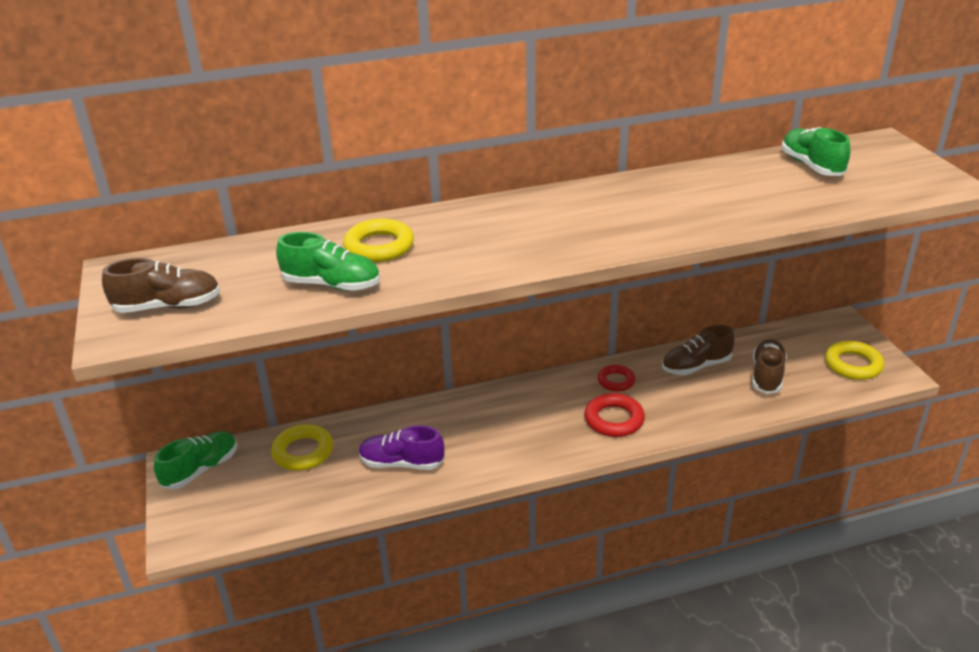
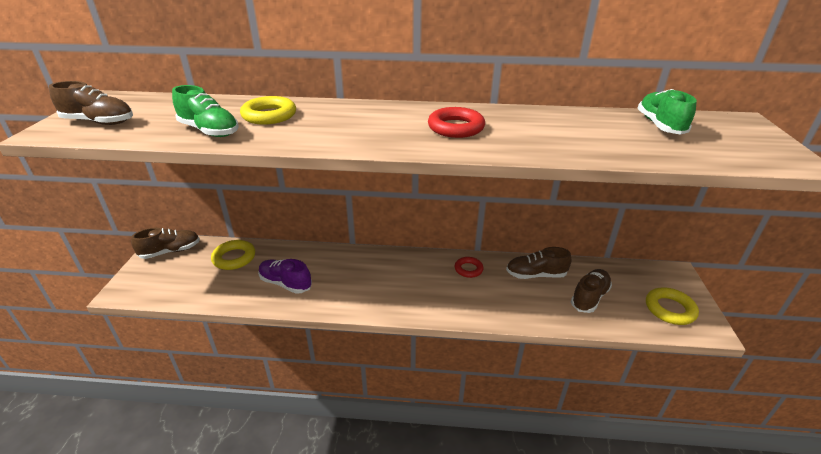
camera: 20 degrees right, 0 degrees up
(201, 469) = (170, 251): green shoe -> brown shoe
(614, 419) = (449, 296): red ring -> red ring (456, 128)

